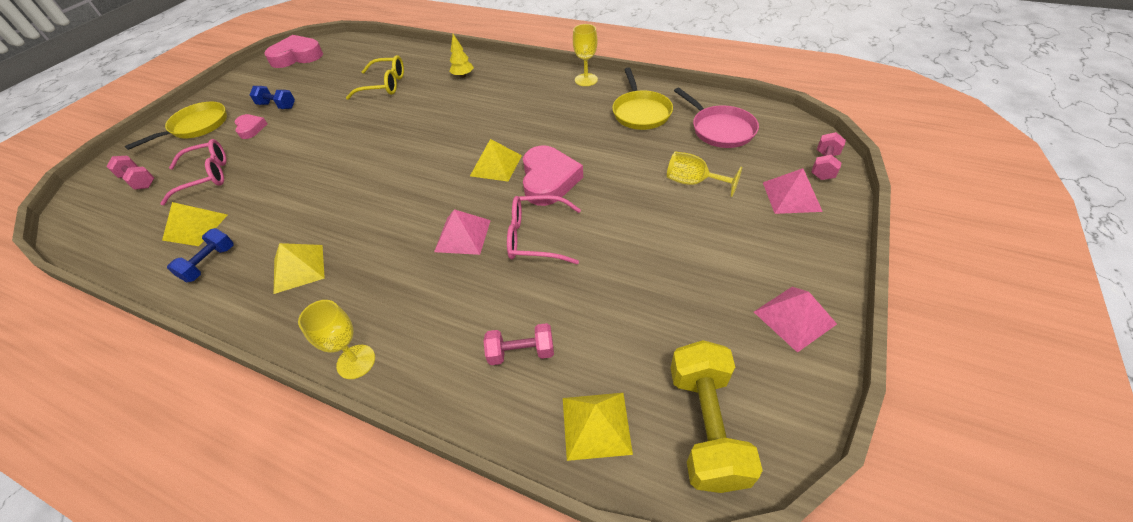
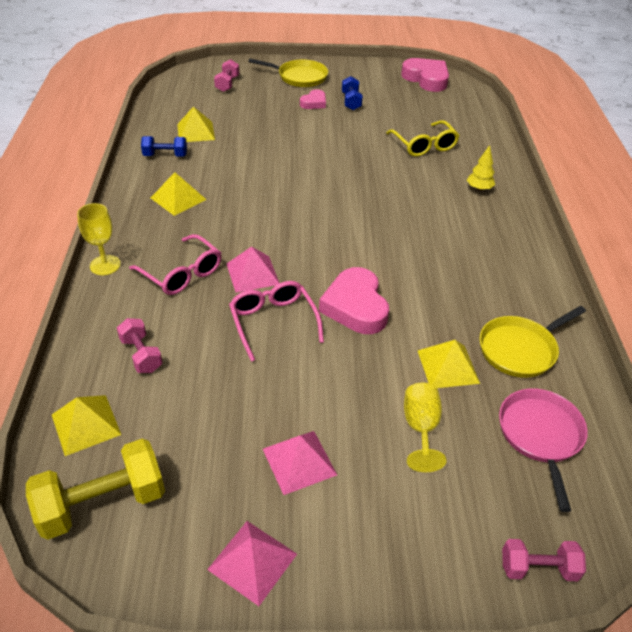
camera: 60 degrees right, 5 degrees down
(206, 176) = (248, 110): pink glasses -> pink glasses (182, 273)
(496, 165) = (355, 262): yellow pyramid -> yellow pyramid (448, 366)
(549, 180) = (355, 306): pink heart -> pink heart turned 105 degrees clockwise
(586, 80) = (548, 284): yellow goblet -> none
(720, 129) = (540, 435): pink pan -> pink pan turned 150 degrees clockwise
(791, 196) = (451, 535): pink pyramid -> pink pyramid (299, 461)

